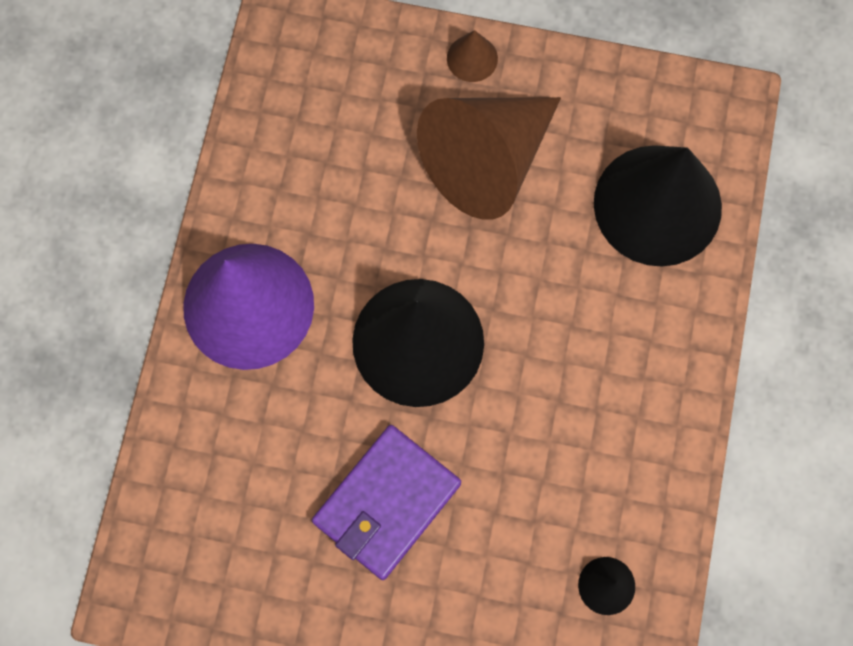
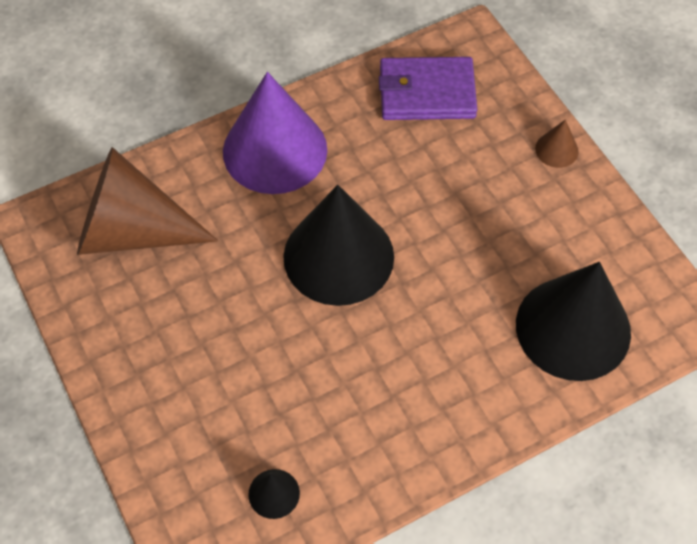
camera: 50 degrees right, 15 degrees down
(386, 503) = (215, 316): purple wallet -> purple wallet (426, 92)
(488, 161) = (498, 207): brown cone -> brown cone (132, 231)

